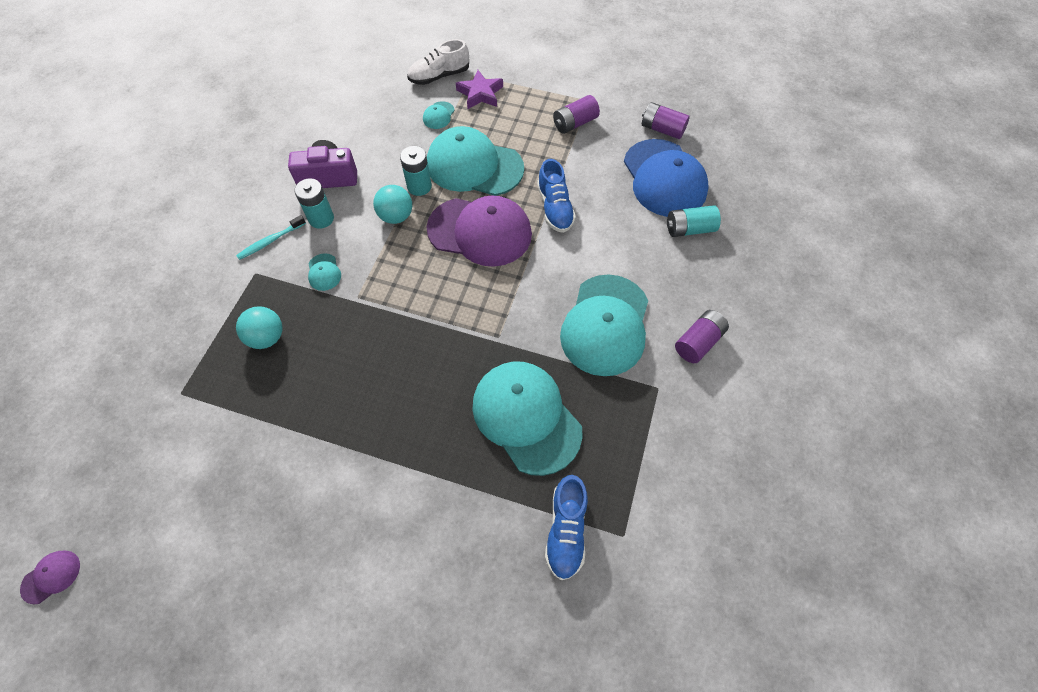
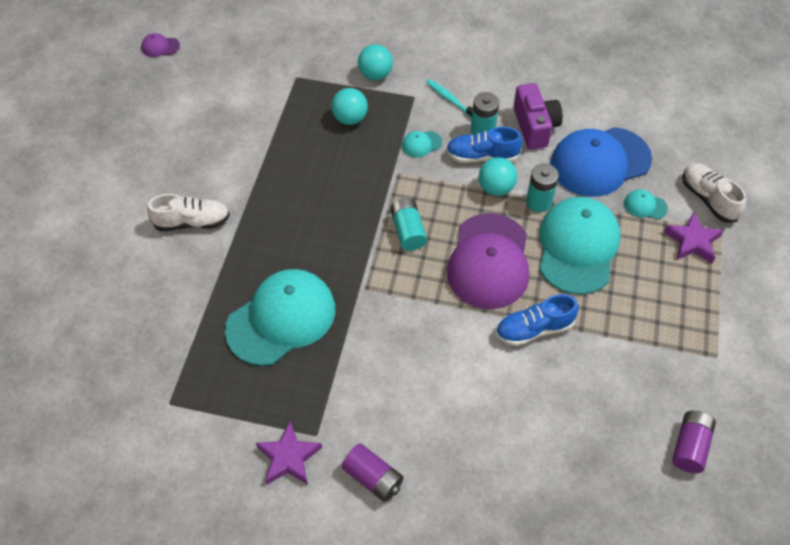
camera: 85 degrees right, 5 degrees down
(51, 576) = (160, 47): purple cap -> purple cap turned 135 degrees clockwise
(208, 308) = (375, 75): none -> turquoise ball
(380, 518) = (192, 222): none -> white shoe
(566, 531) = (176, 357): blue shoe -> blue shoe (482, 156)
(575, 123) = (671, 344): purple battery -> none
(605, 325) = (386, 384): turquoise cap -> none
(664, 178) = (604, 447): blue cap -> blue cap (600, 162)
(682, 413) = (289, 457): none -> purple star
(689, 229) = (529, 474): turquoise battery -> turquoise battery (408, 231)

